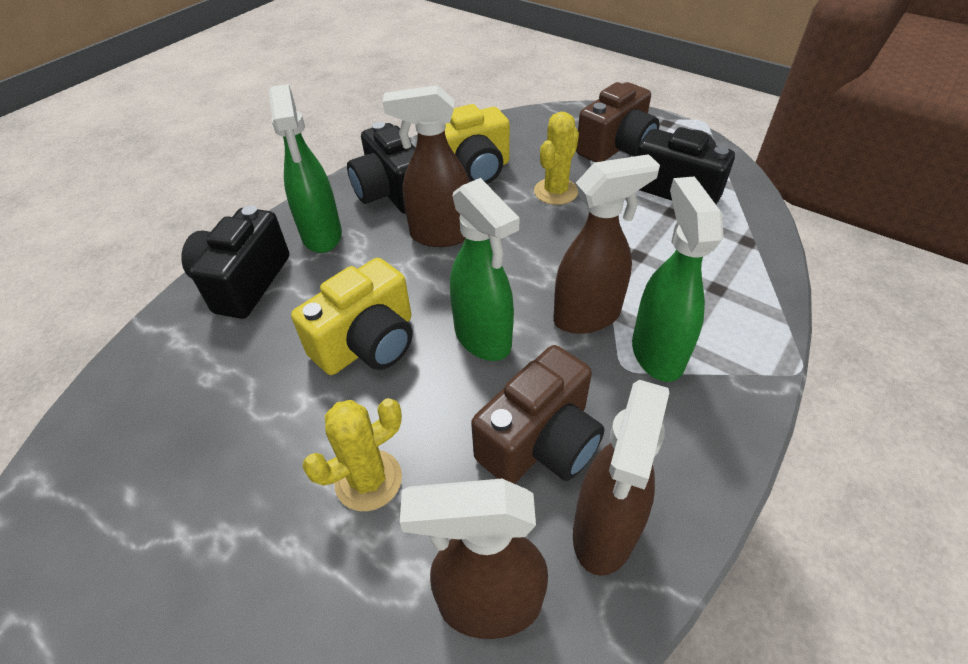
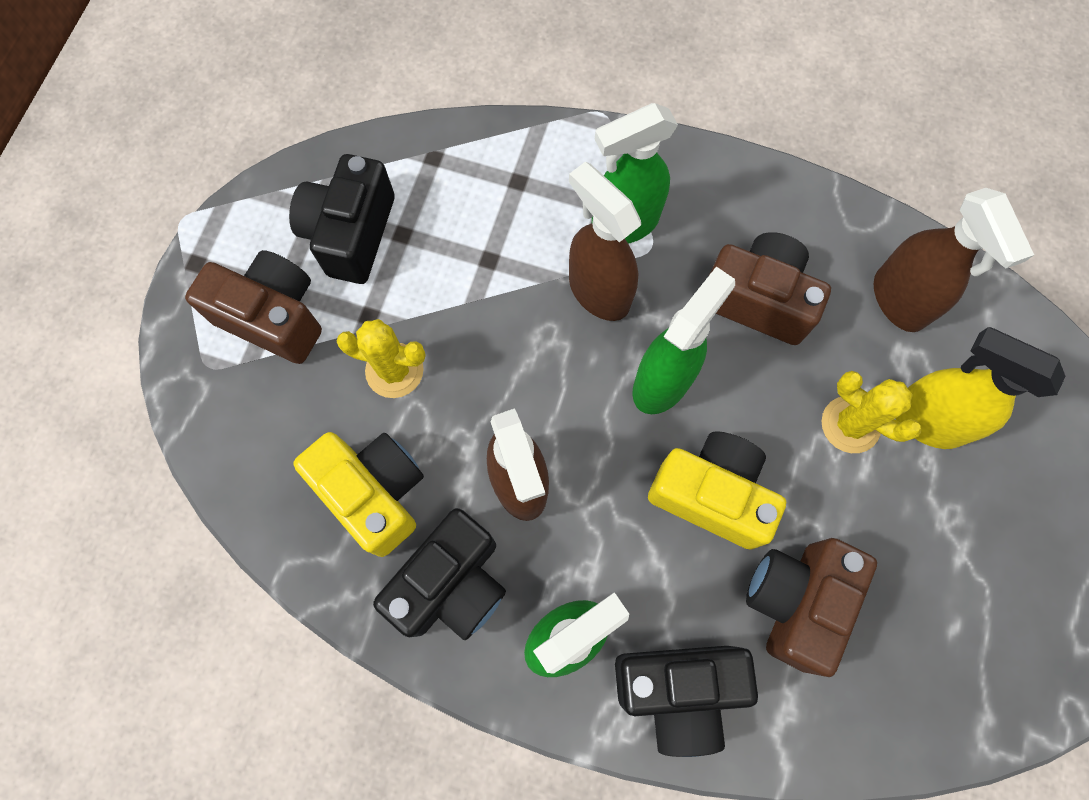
camera: 110 degrees left, 25 degrees up
(247, 373) = (795, 601): none -> brown camera
(332, 564) = (925, 420): none -> yellow spray bottle
(604, 532) = (814, 237): brown spray bottle -> none

